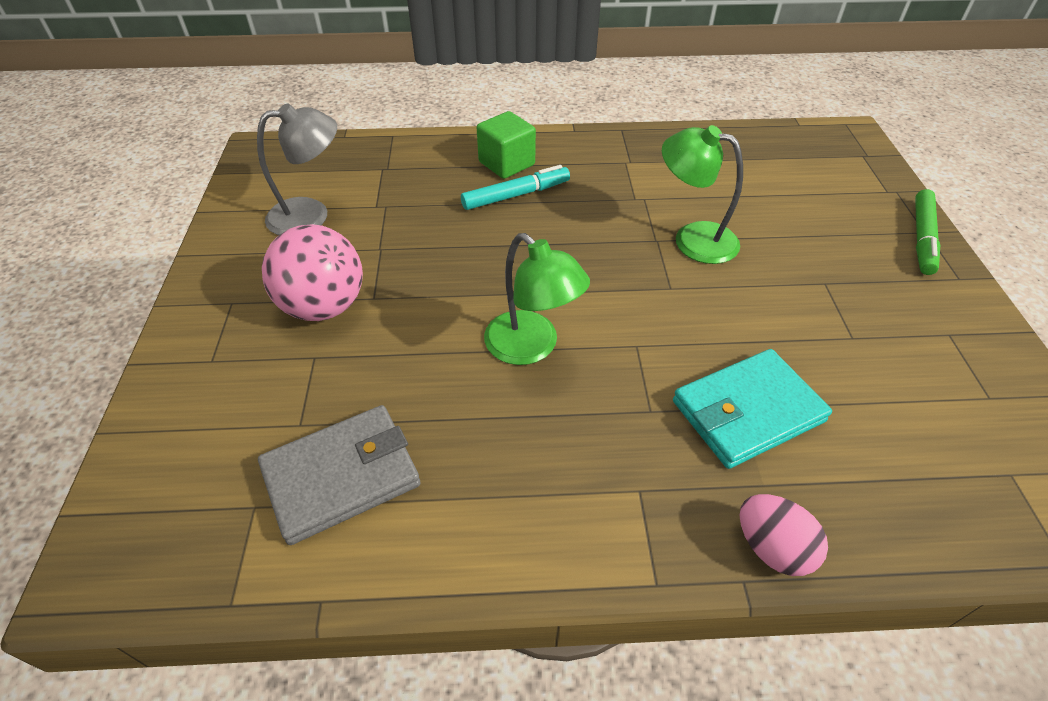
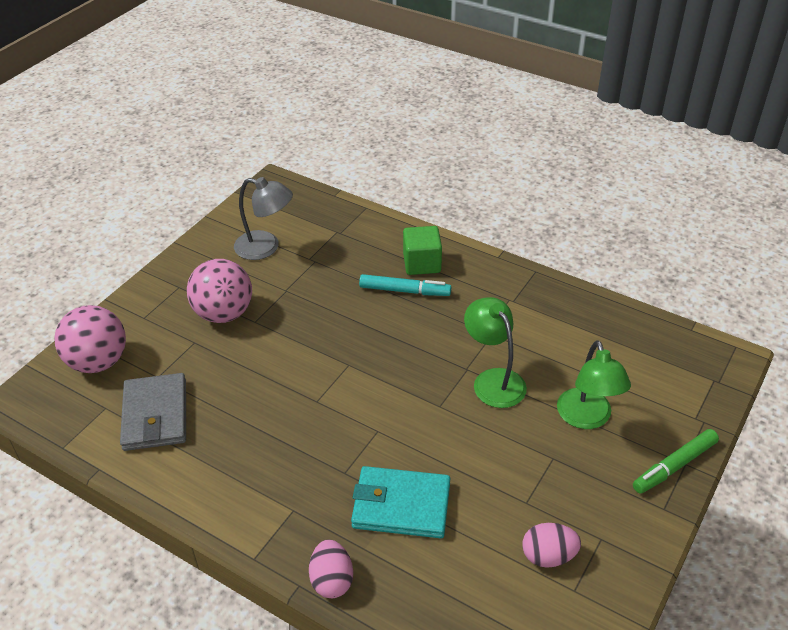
camera: 35 degrees right, 5 degrees down
(188, 450) = (98, 362): none -> pink ball
(342, 476) = (155, 415): grey wallet -> grey wallet turned 75 degrees clockwise
(531, 347) = (314, 398): green lamp -> green lamp (587, 418)
(931, 378) = (548, 556): none -> pink egg

